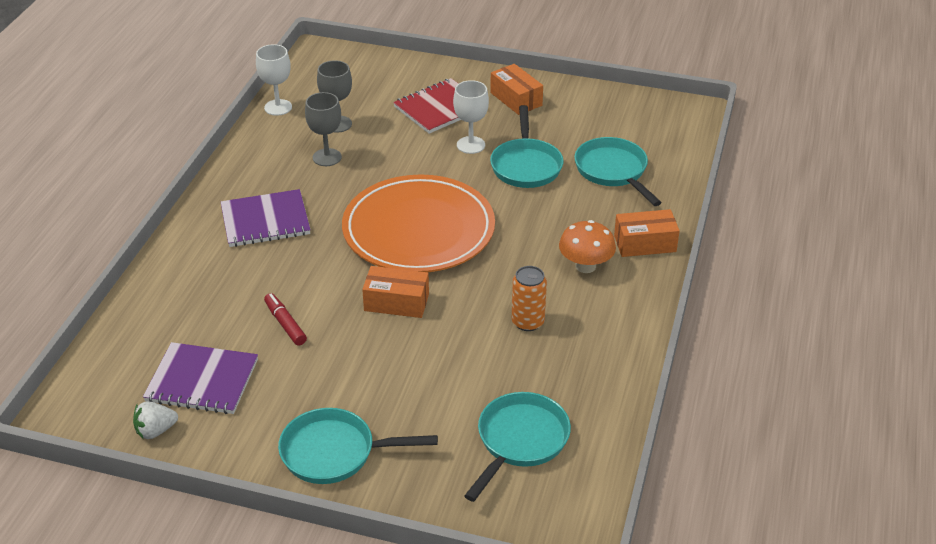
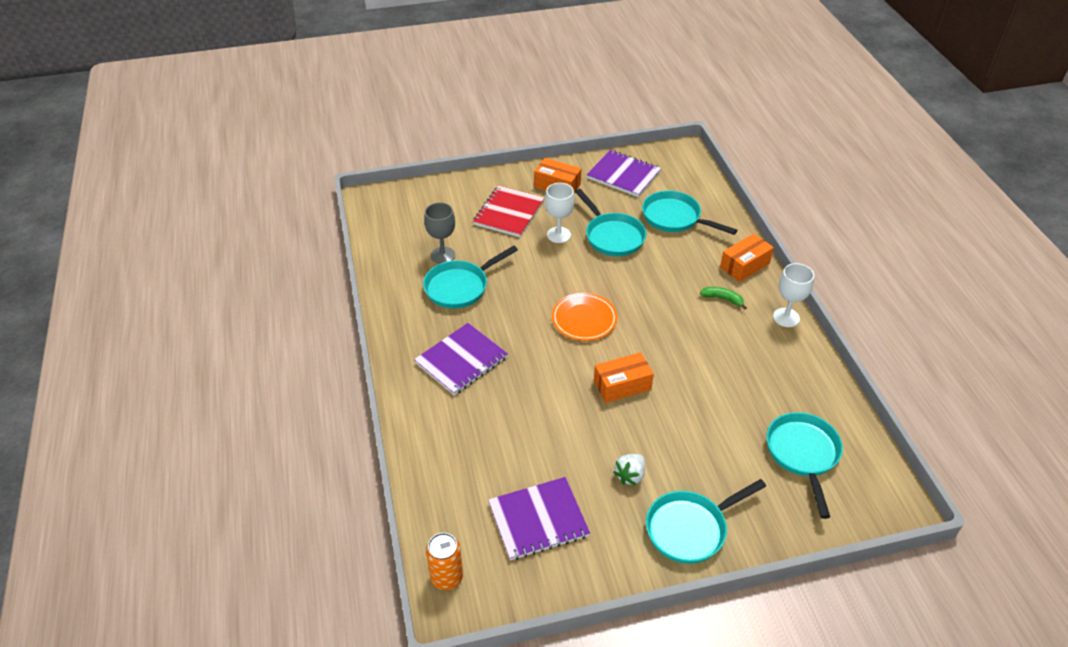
camera: 30 degrees left, 5 degrees up
(156, 431) = (542, 581): white strawberry -> white strawberry (630, 475)
(278, 107) = (381, 259): white goblet -> white goblet (786, 317)
(285, 324) = (557, 441): red marker -> none
(327, 157) = (460, 287): grey goblet -> turquoise pan
(418, 230) = (584, 319): orange plate -> orange plate, size x0.51
(527, 322) = (725, 359): orange can -> orange can (446, 577)
(585, 266) = (723, 299): orange mushroom -> green banana
(598, 112) = (623, 175): none -> purple notebook

